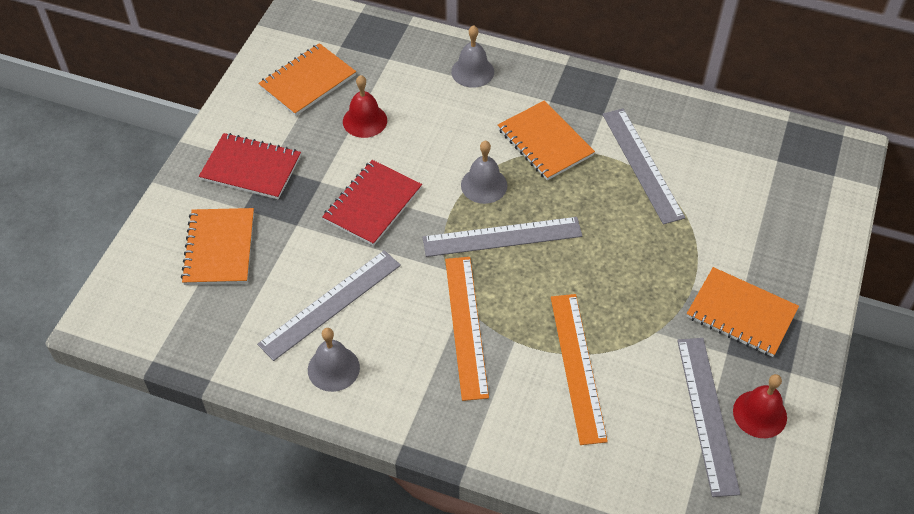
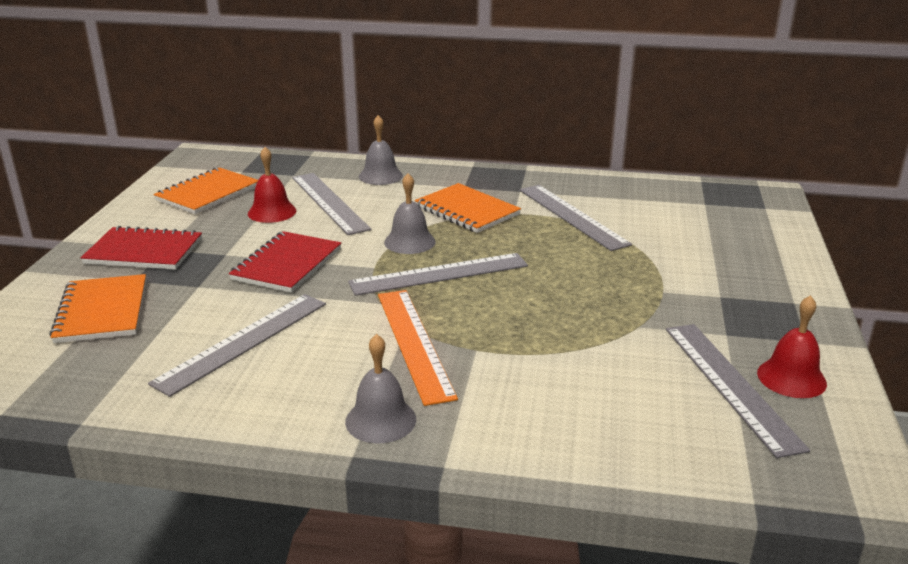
camera: 10 degrees left, 25 degrees down
(333, 368) = (251, 395): grey bell -> grey bell (380, 420)
(418, 112) = (329, 202): none -> grey ruler
(577, 366) = (559, 362): orange ruler -> none
(741, 313) = (726, 303): orange notebook -> none

